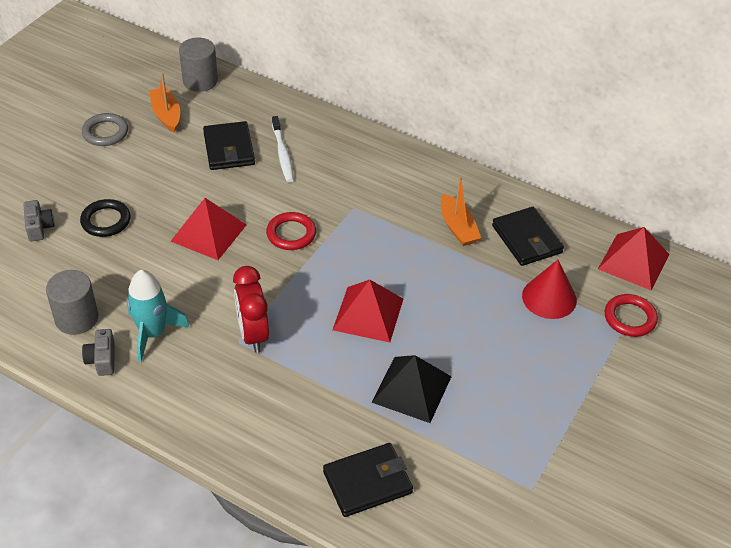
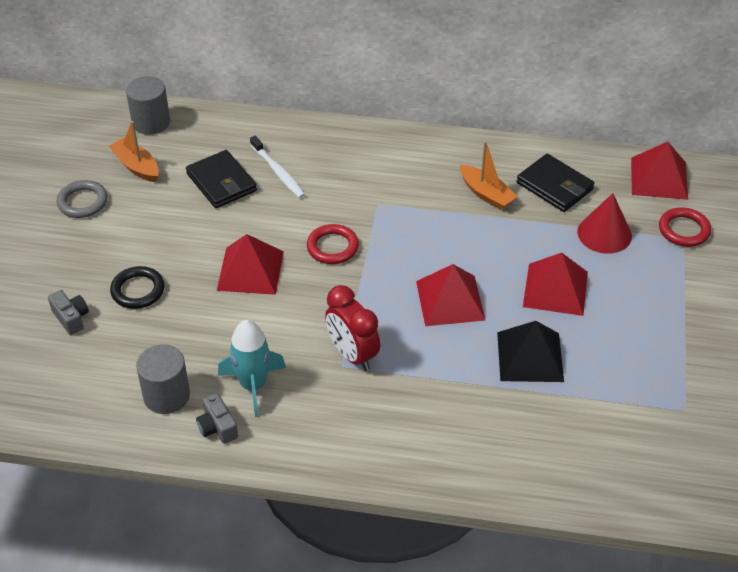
camera: 20 degrees left, 0 degrees up
(367, 482) = (539, 455): black wallet -> none
(472, 334) = (555, 289): none -> red pyramid

